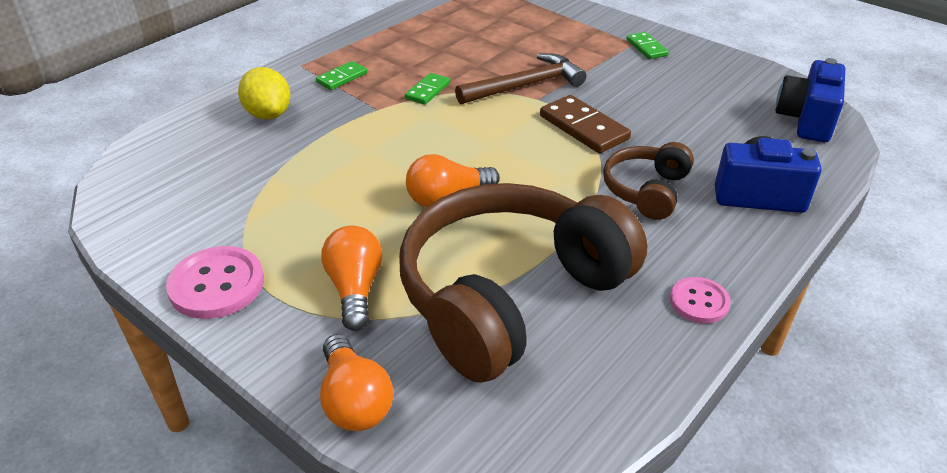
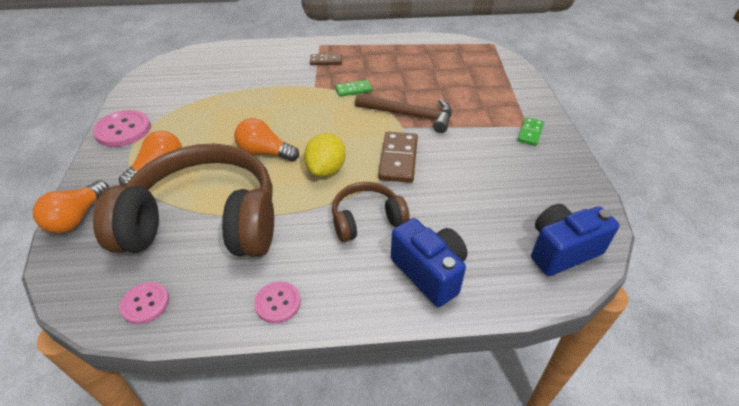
camera: 45 degrees right, 5 degrees up
(268, 114) = (265, 63): yellow lemon -> yellow lemon (326, 170)
(342, 78) = (326, 61): green domino -> brown domino
(594, 399) = (145, 304): none -> pink button

